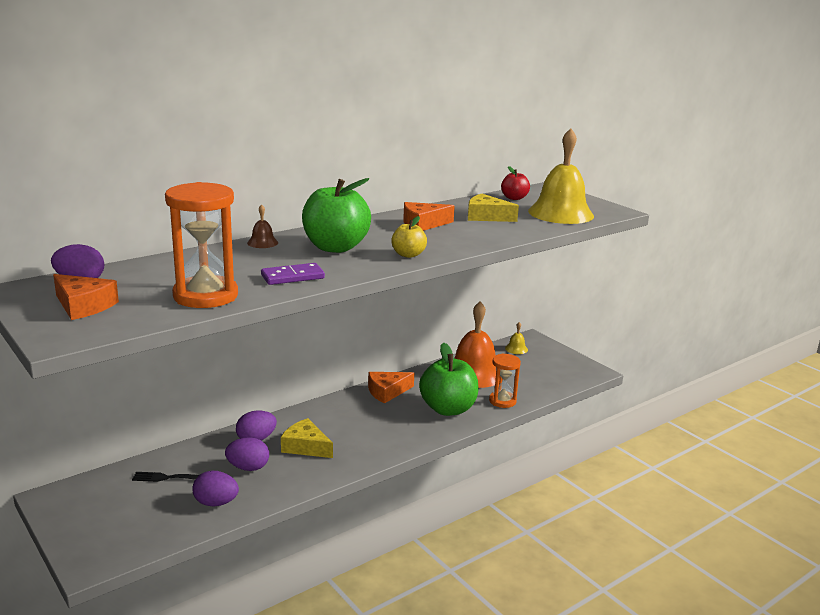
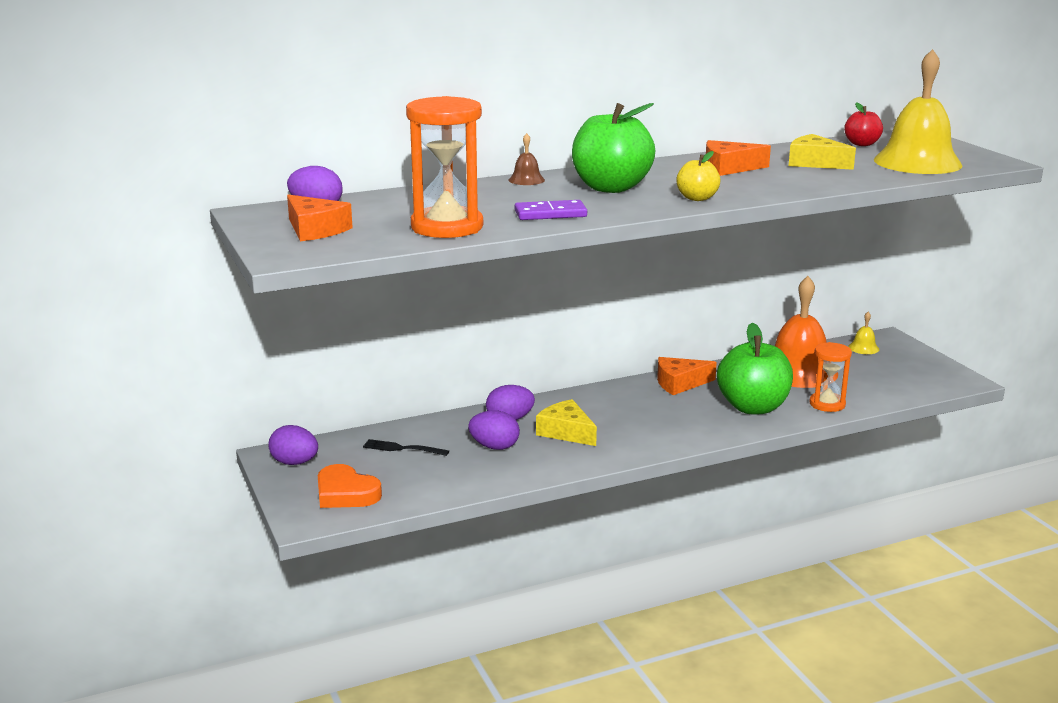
camera: 15 degrees right, 0 degrees up
(123, 530) = (346, 493): none -> orange heart
(216, 503) = (451, 477): purple egg -> purple egg (295, 463)

